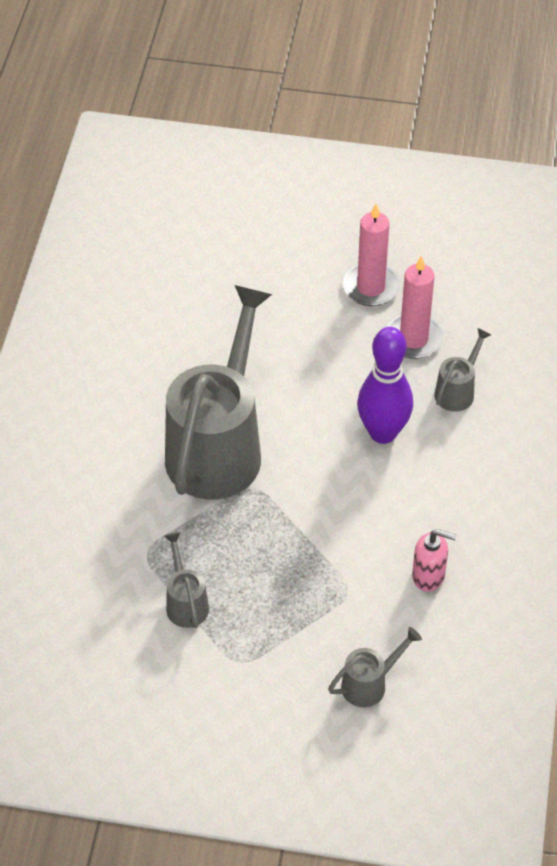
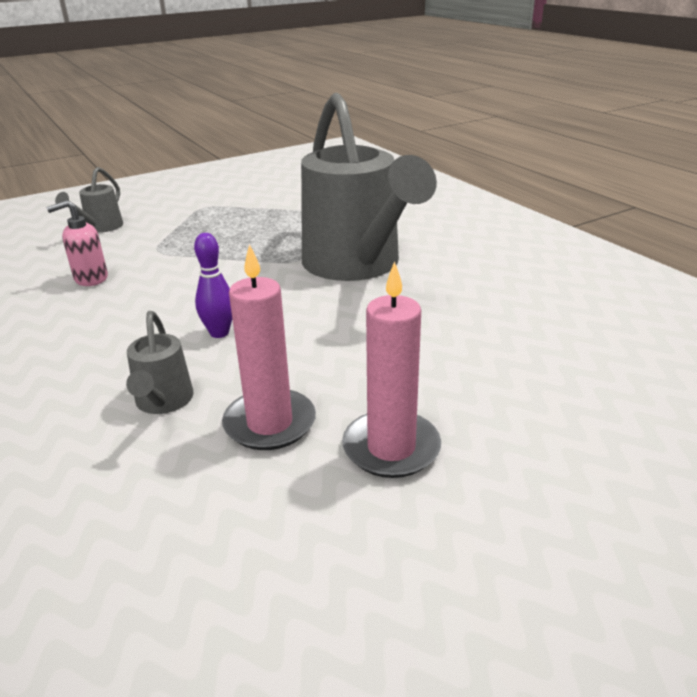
camera: 140 degrees right, 20 degrees down
(185, 602) = (271, 209): grey watering can -> none
(383, 433) = (219, 333): purple bowling pin -> purple bowling pin, size x0.55

